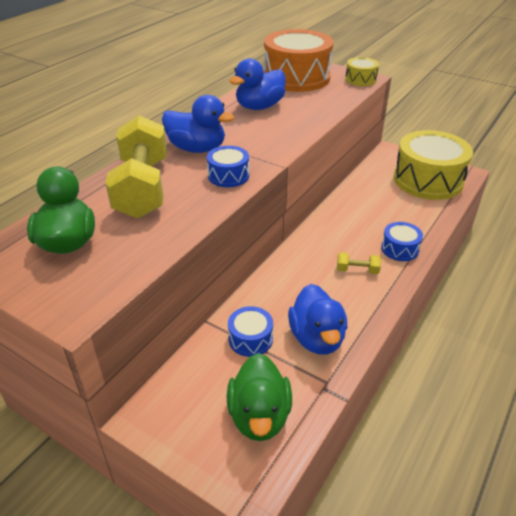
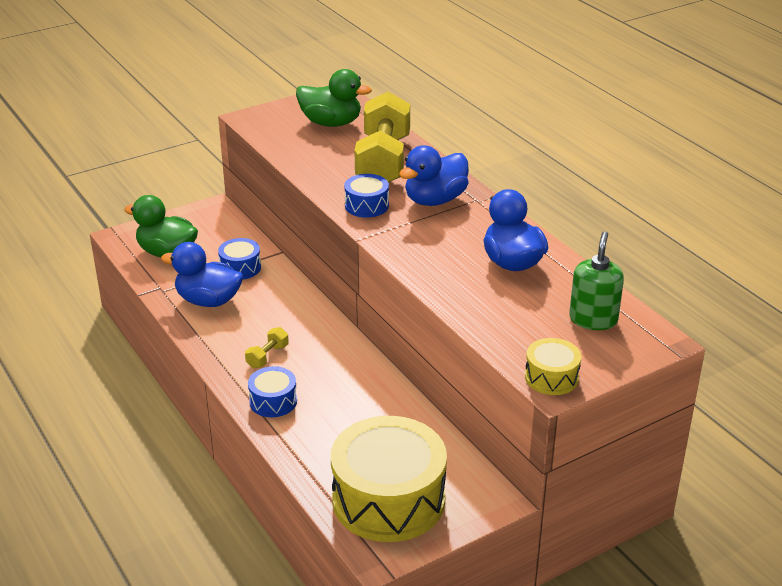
camera: 115 degrees right, 5 degrees down
(143, 188) = (383, 161): yellow dumbbell -> yellow dumbbell turned 75 degrees clockwise
(296, 77) = (593, 319): orange drum -> green soap dispenser

